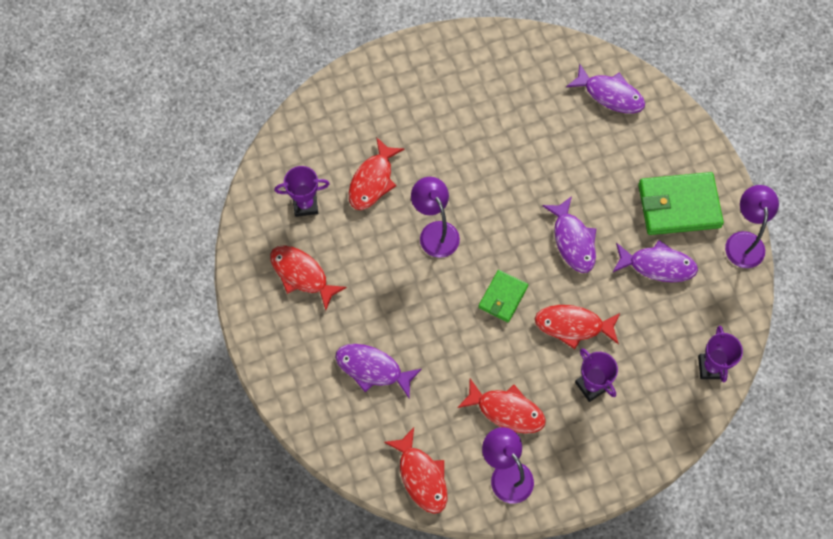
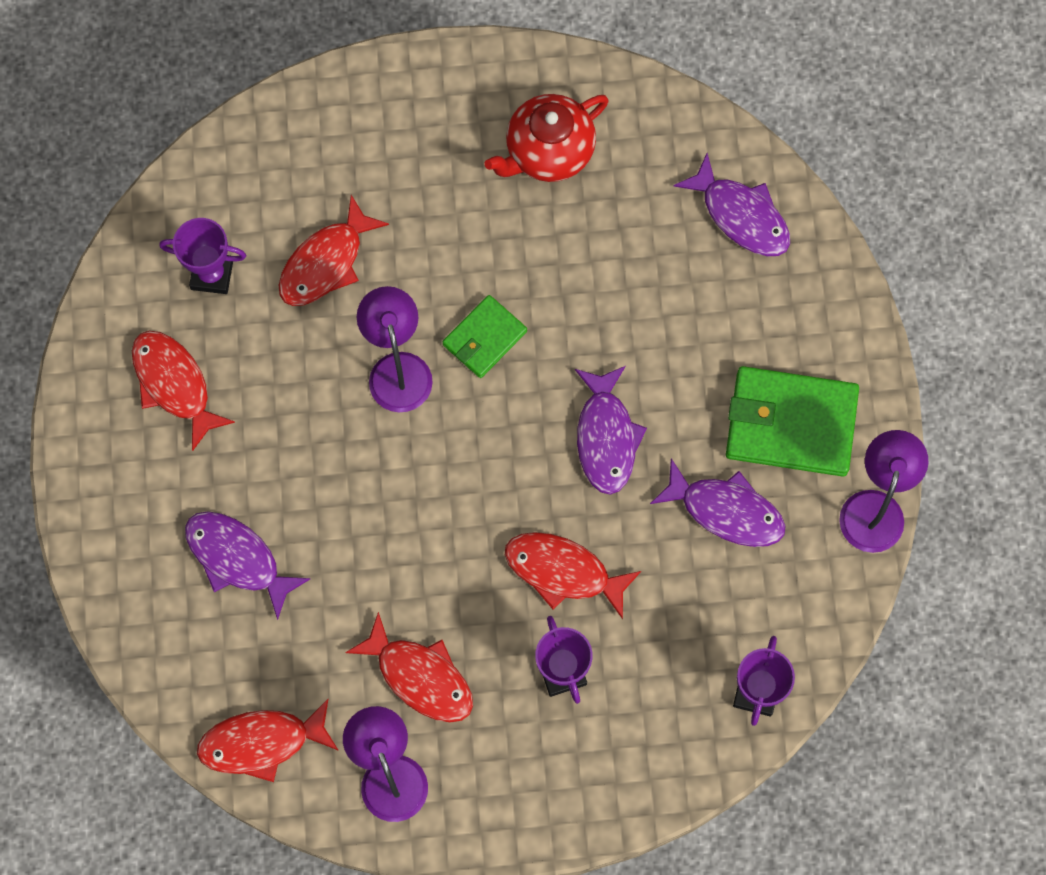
camera: 15 degrees right, 5 degrees up
(421, 476) = (261, 743): red fish -> red fish turned 90 degrees clockwise
(485, 86) = (548, 152): none -> red teapot
(502, 297) = (469, 499): green wallet -> green wallet (484, 338)

